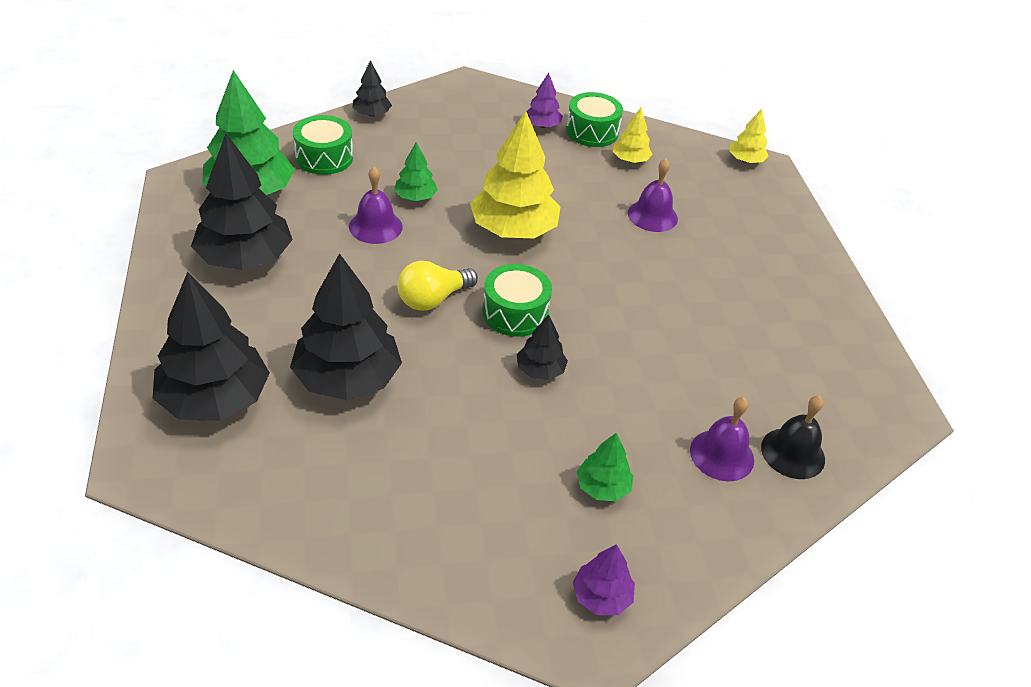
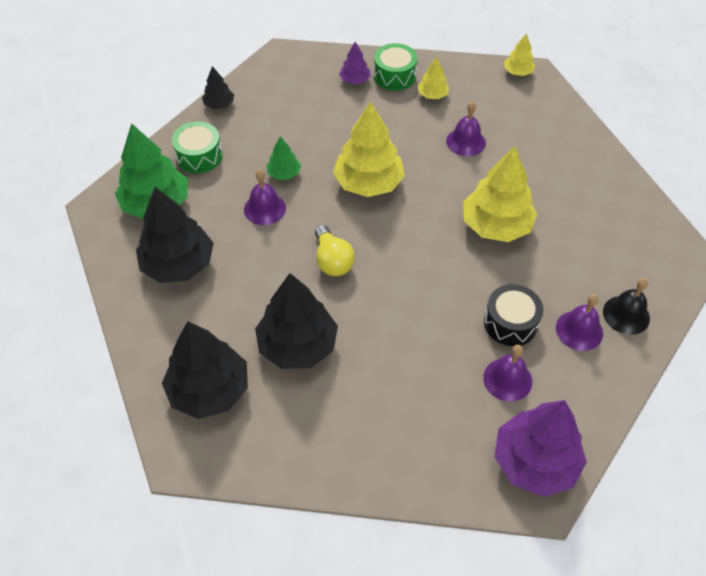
camera: 10 degrees left, 10 degrees up
(433, 299) = (332, 261): yellow light bulb -> yellow light bulb turned 60 degrees counterclockwise
(515, 313) = (396, 255): green drum -> none
(540, 370) = (431, 298): black tree -> none
(601, 596) = (535, 462): purple tree -> purple tree, size x2.03
(602, 487) = (507, 379): green tree -> purple bell
(632, 423) = (510, 323): none -> black drum
(656, 311) = (496, 225): none -> yellow tree

